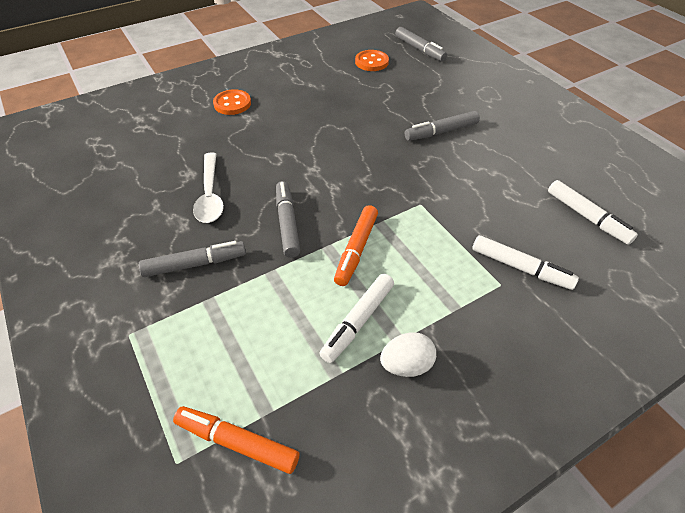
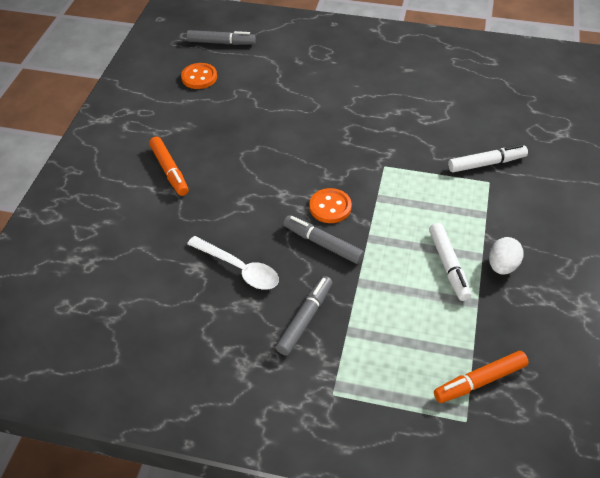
camera: 45 degrees left, 0 degrees up
(232, 104) = (138, 188): orange button -> orange button (330, 207)
(356, 249) = (389, 225): orange marker -> orange marker (169, 170)
(441, 132) = (329, 104): grey marker -> none
(587, 217) = (481, 105): white marker -> none

